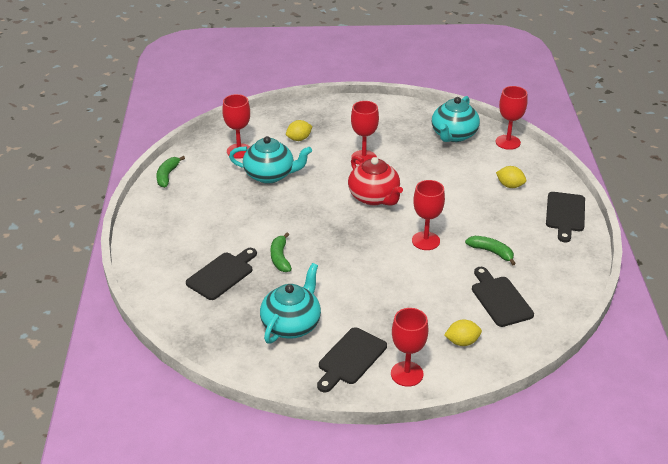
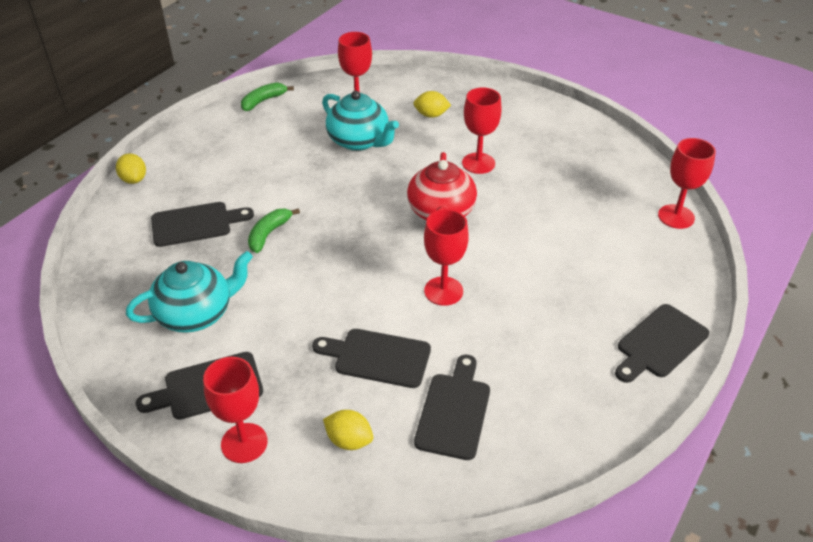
camera: 35 degrees right, 5 degrees up
(429, 293) = (377, 357): none -> black cutting board
(453, 135) = (613, 180): turquoise teapot -> none
(491, 252) = (508, 345): green banana -> none
(510, 185) = (621, 272): yellow lemon -> yellow lemon (134, 179)

